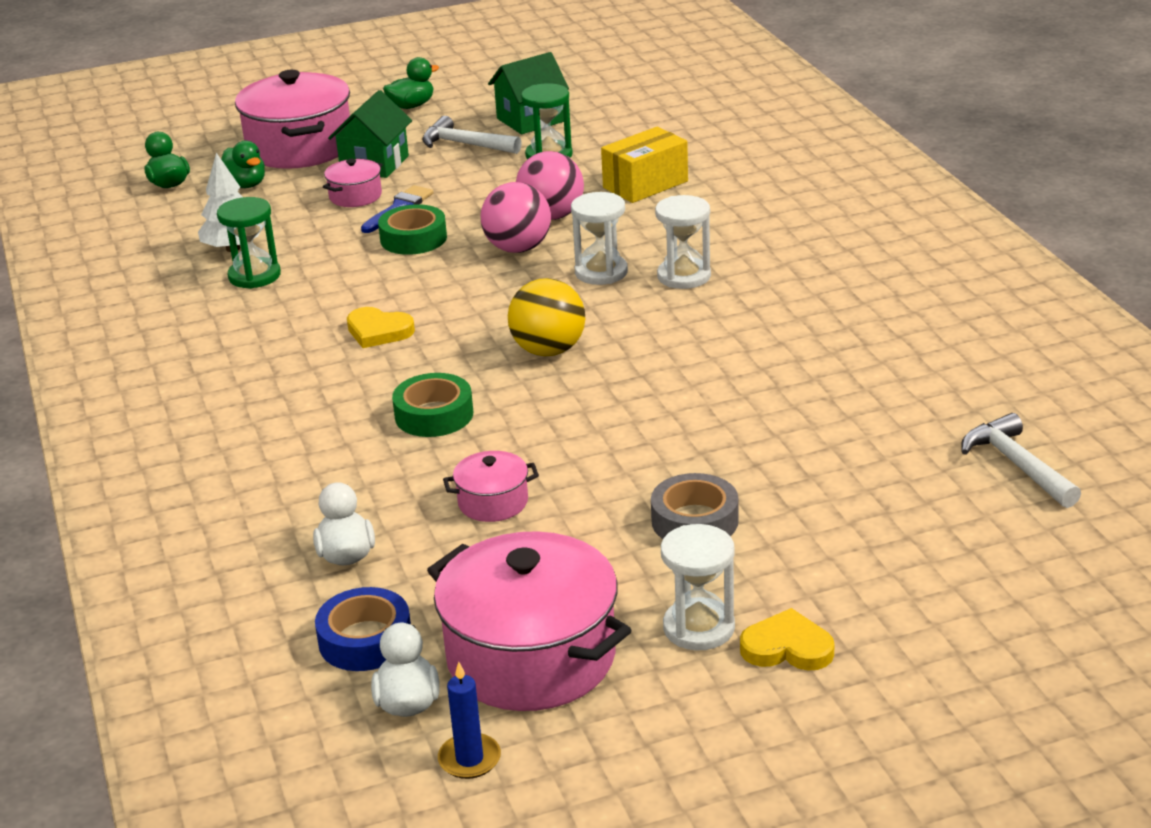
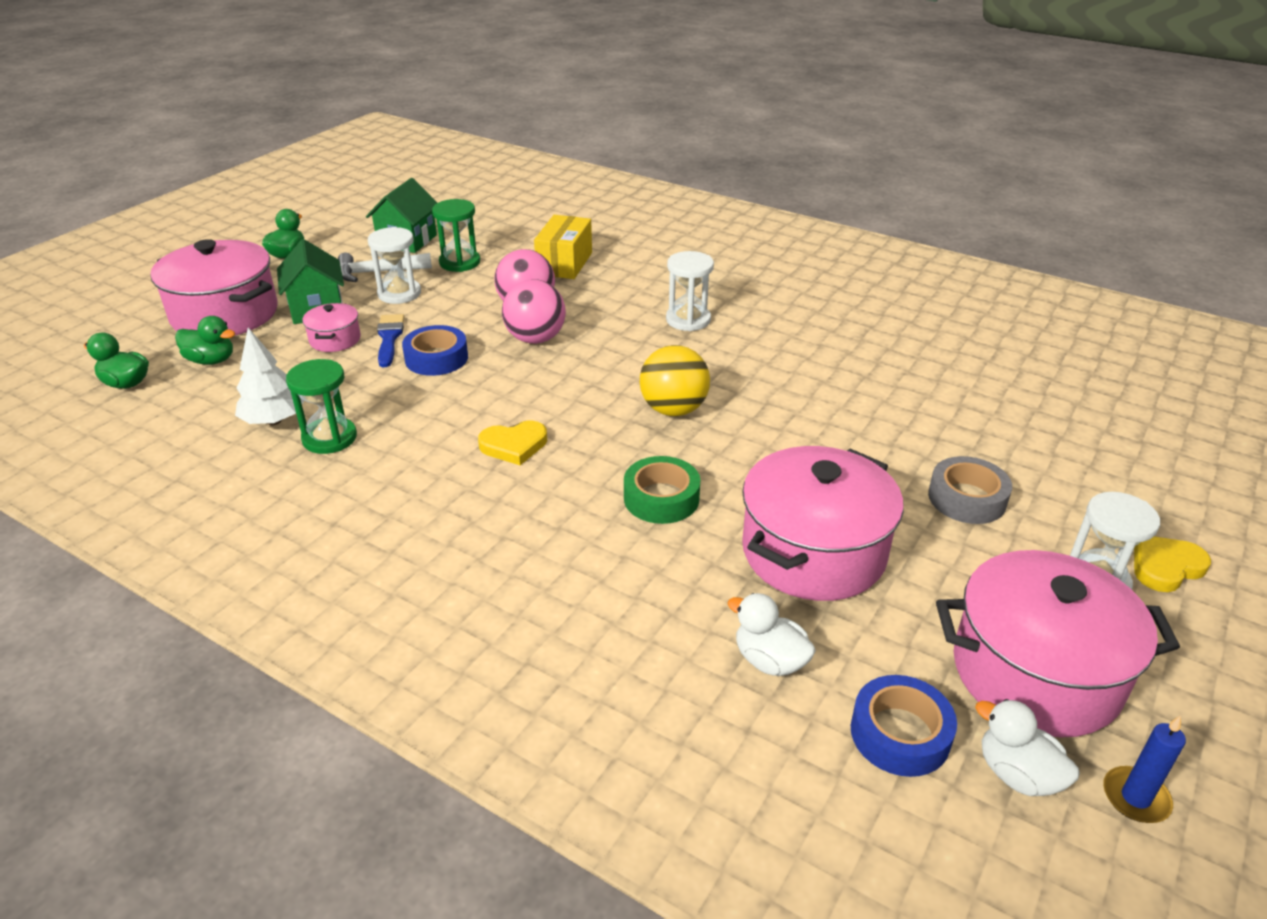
camera: 40 degrees left, 5 degrees up
(413, 238) = (436, 358): green tape -> blue tape
(493, 502) = (813, 552): pink pot -> pink pot, size x2.13
(601, 272) = (625, 336): white hourglass -> white hourglass (399, 293)
(1017, 465) = (1075, 373): white hammer -> none

